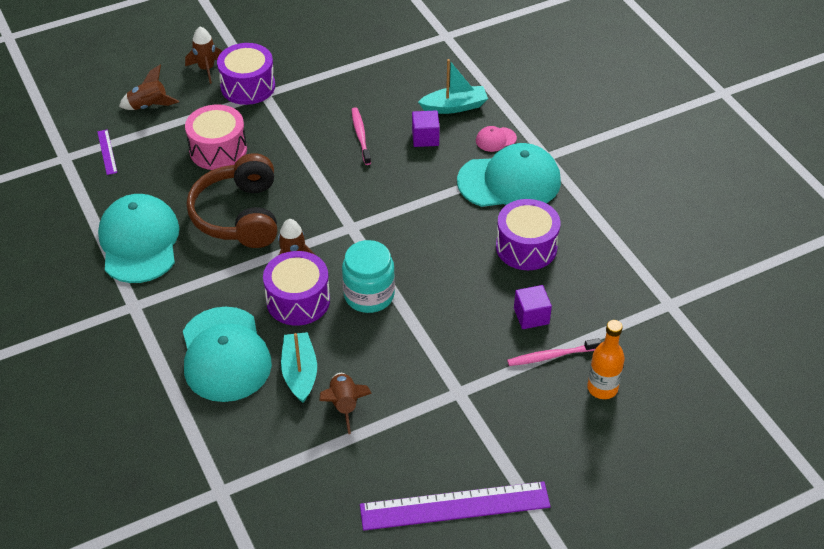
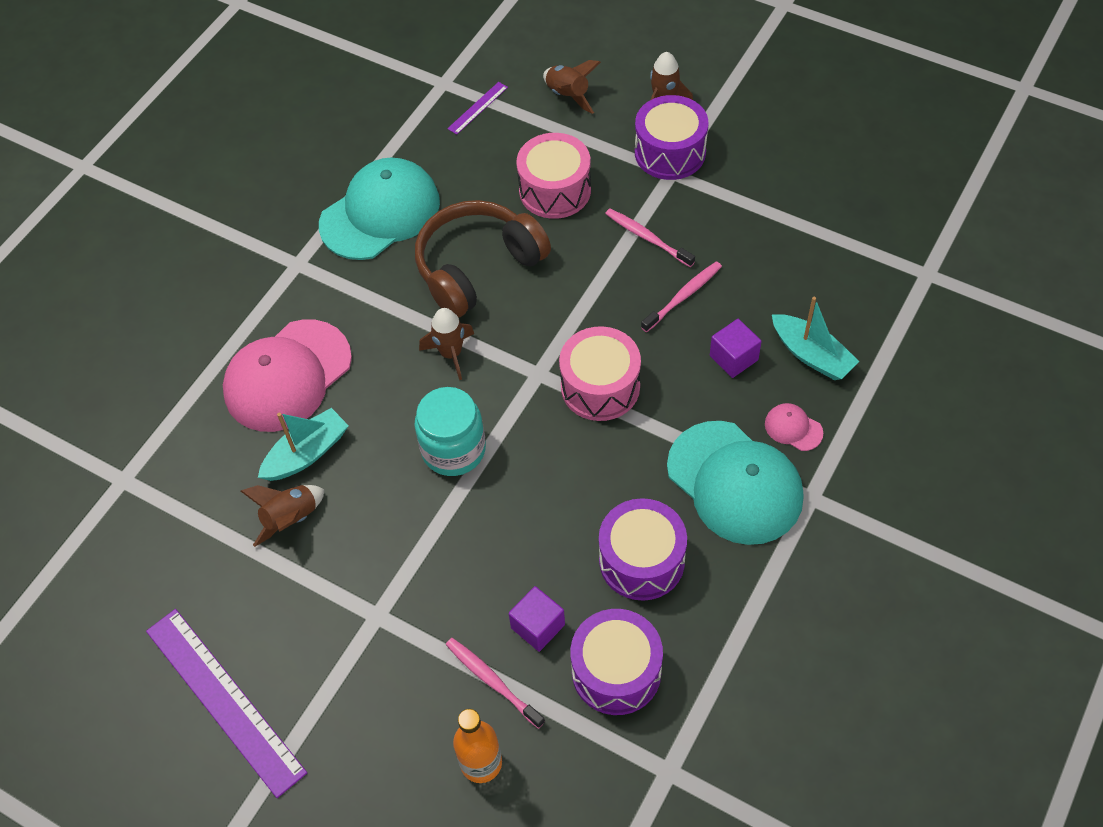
camera: 60 degrees right, 10 degrees up
(225, 354) = (287, 376): turquoise cap -> pink cap
(298, 300) = (400, 391): purple drum -> purple drum (616, 671)
(301, 129) = (647, 237): none -> pink toothbrush
(389, 204) = (600, 386): none -> pink drum

